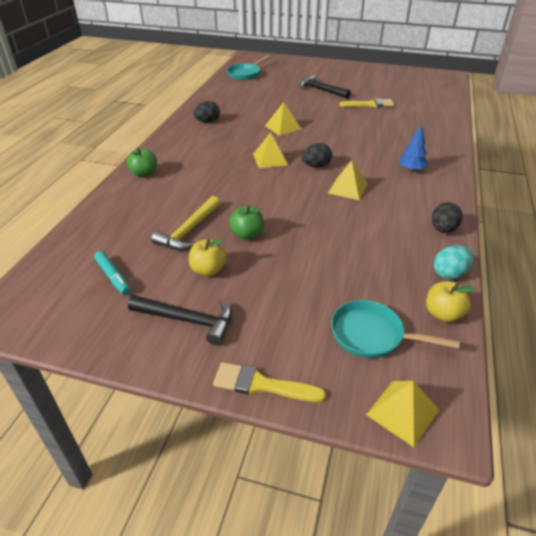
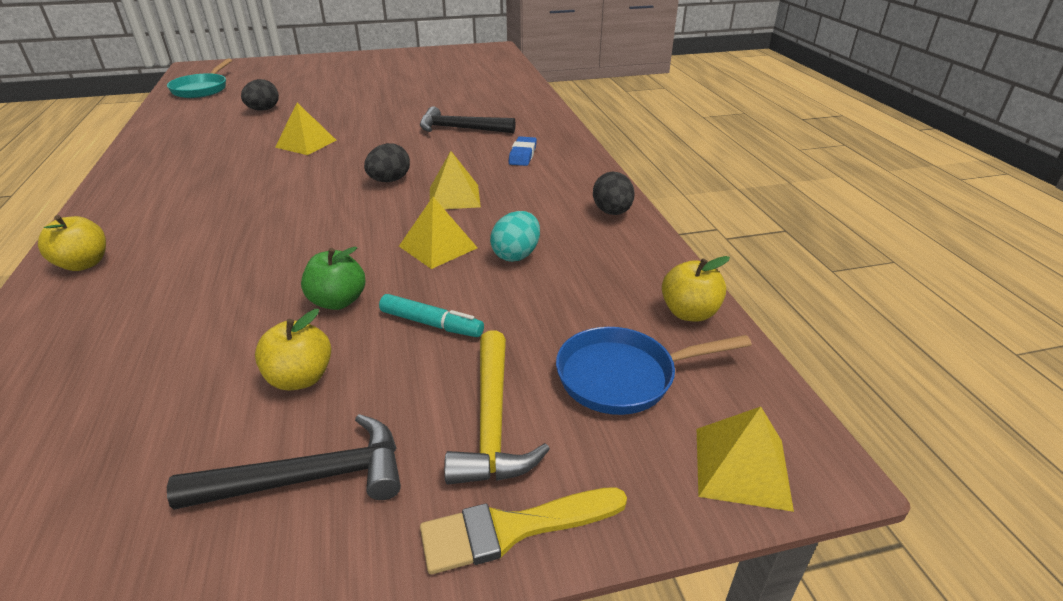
camera: 30 degrees left, 5 degrees down
(113, 277) = (102, 461): turquoise marker -> turquoise marker (431, 324)
(144, 174) = (84, 264): green apple -> yellow apple
(189, 231) = (227, 327): yellow hammer -> yellow hammer (492, 421)
(207, 122) = (170, 161): black egg -> black egg (263, 110)
(270, 159) = (311, 188): yellow pyramid -> yellow pyramid (438, 247)
(321, 90) = (336, 89): black hammer -> black hammer (460, 129)
(370, 104) = (416, 94): yellow brush -> none
(372, 335) = (623, 376): turquoise pan -> blue pan
(411, 170) = (522, 155): blue tree -> blue eraser
(449, 273) = (659, 261): turquoise egg -> turquoise egg (516, 255)

